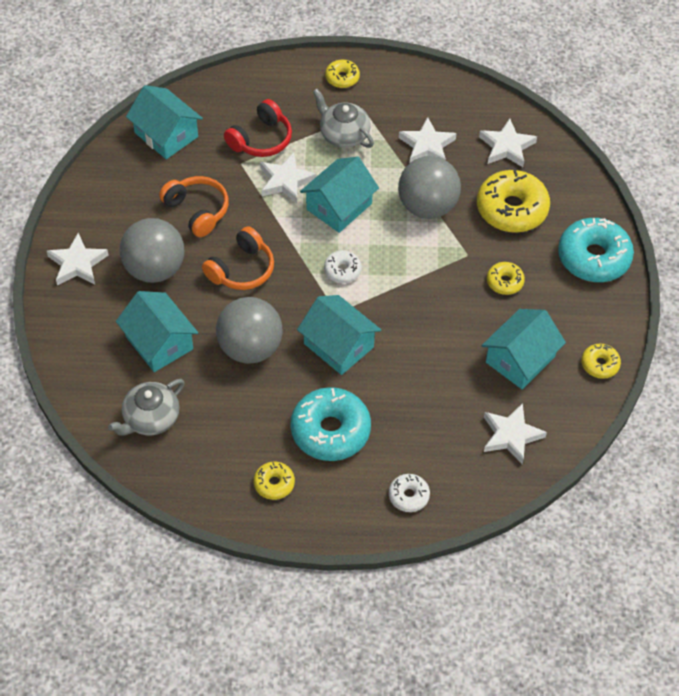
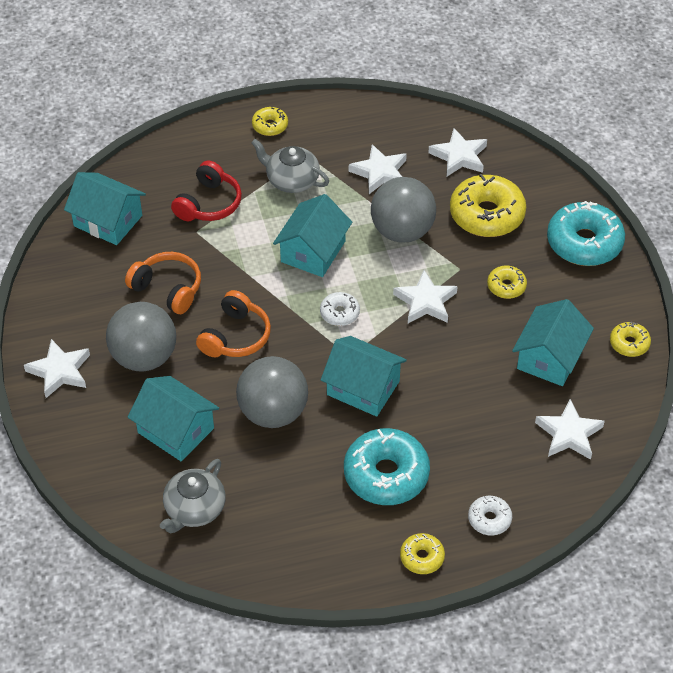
camera: 15 degrees left, 5 degrees down
(274, 484) = (348, 542): yellow donut -> yellow donut (422, 557)
(285, 181) = (249, 239): white star -> white star (425, 302)

